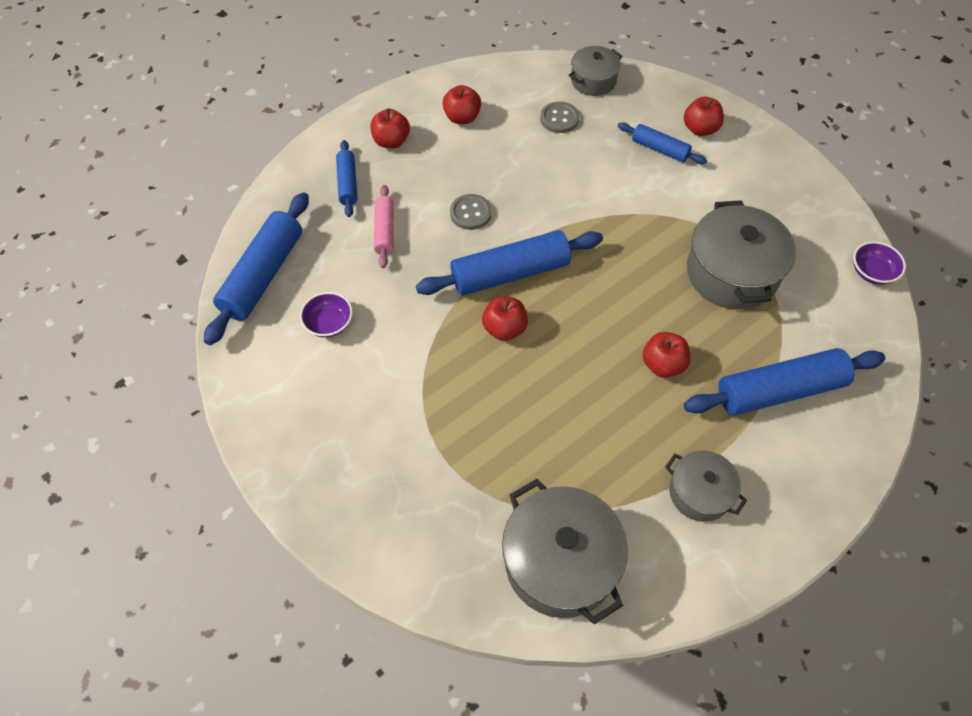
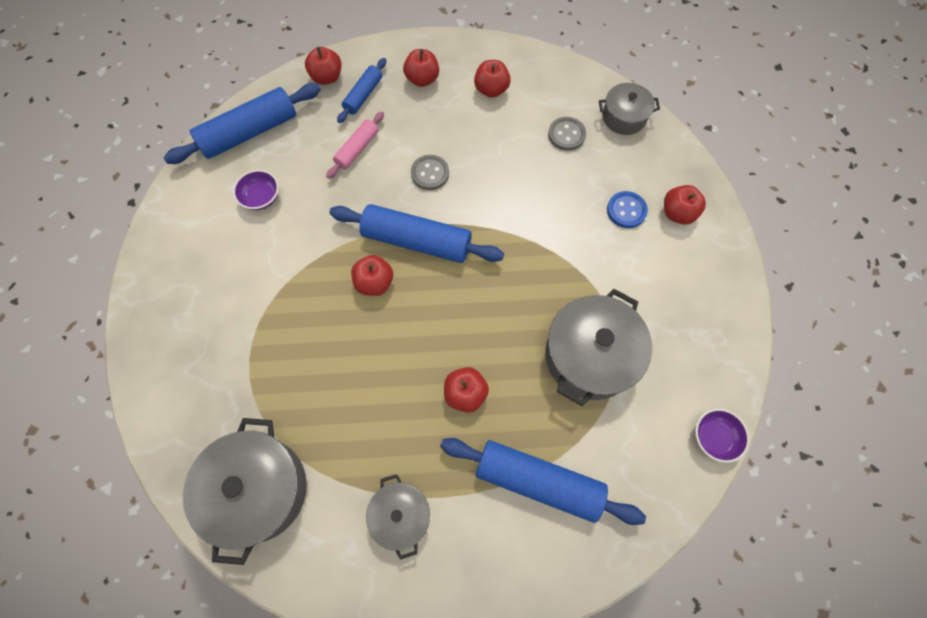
camera: 35 degrees right, 10 degrees up
(297, 187) = (327, 77): none -> red apple
(660, 149) = (626, 210): blue rolling pin -> blue button

